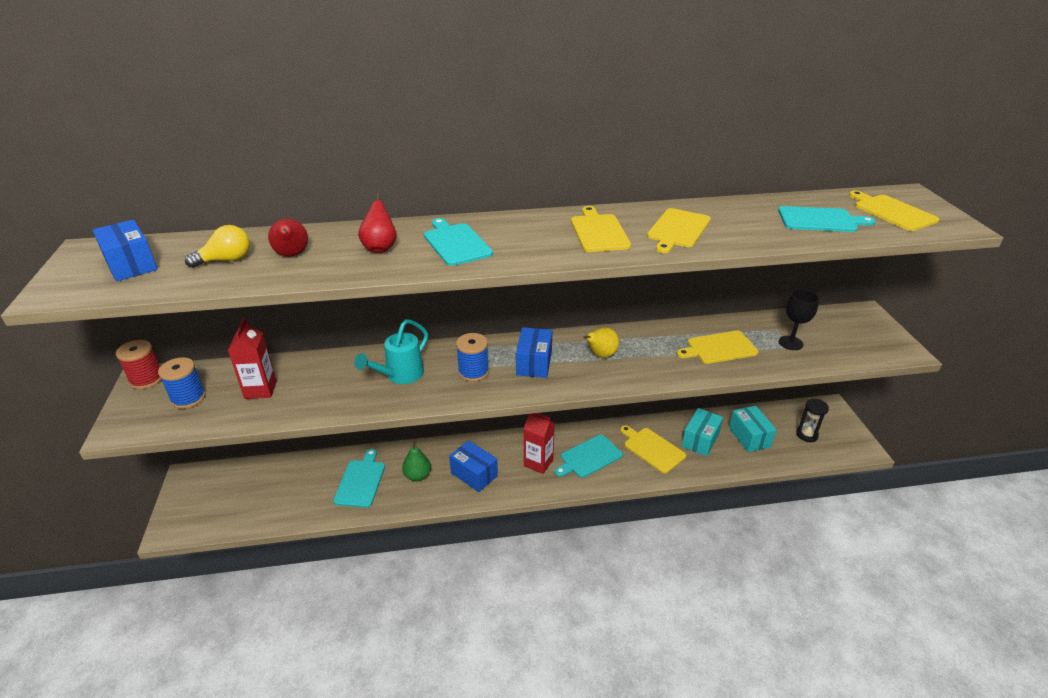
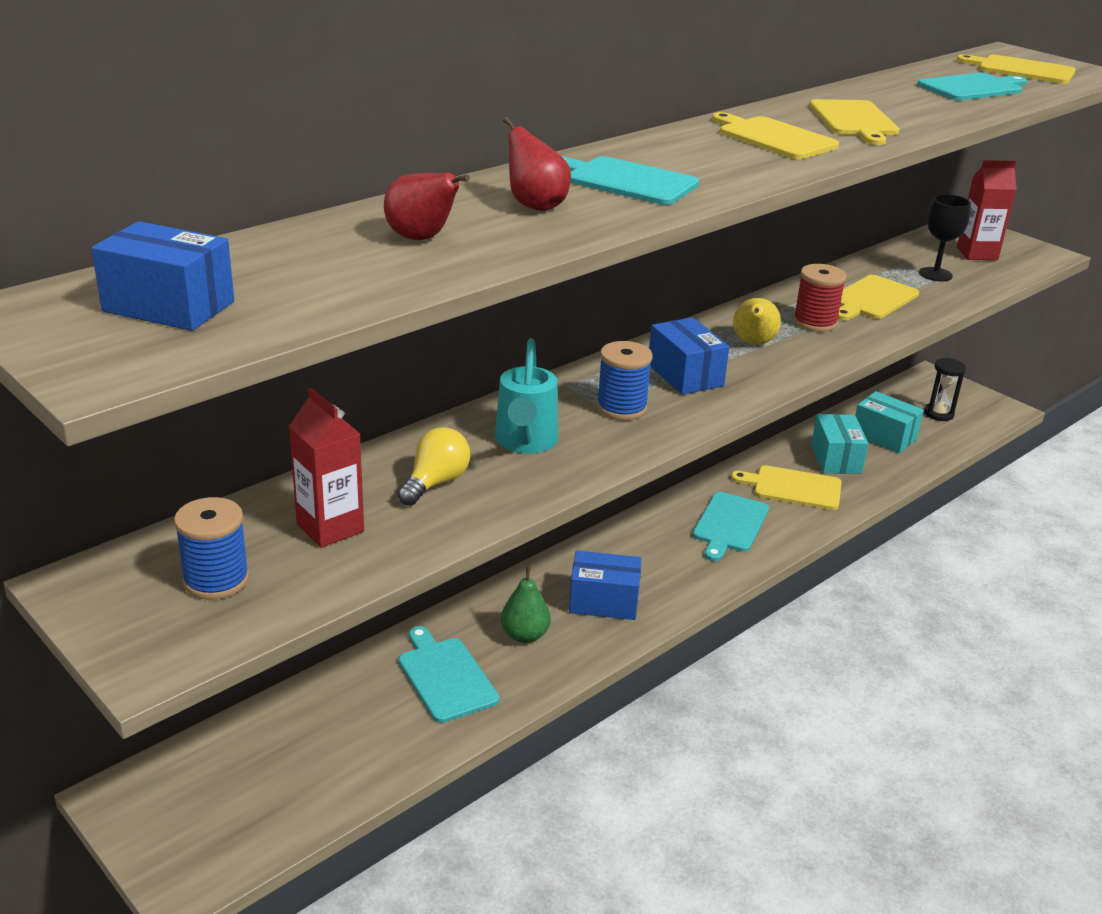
camera: 35 degrees left, 5 degrees down
(146, 379) = (87, 583): red spool -> red spool (815, 322)
(226, 260) = (328, 266): yellow light bulb -> yellow light bulb (435, 483)
(538, 463) = (673, 555): red carton -> red carton (977, 254)

